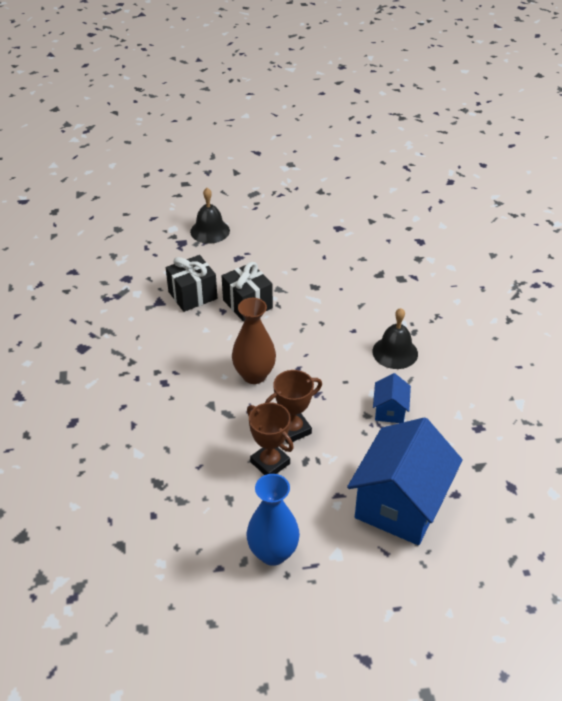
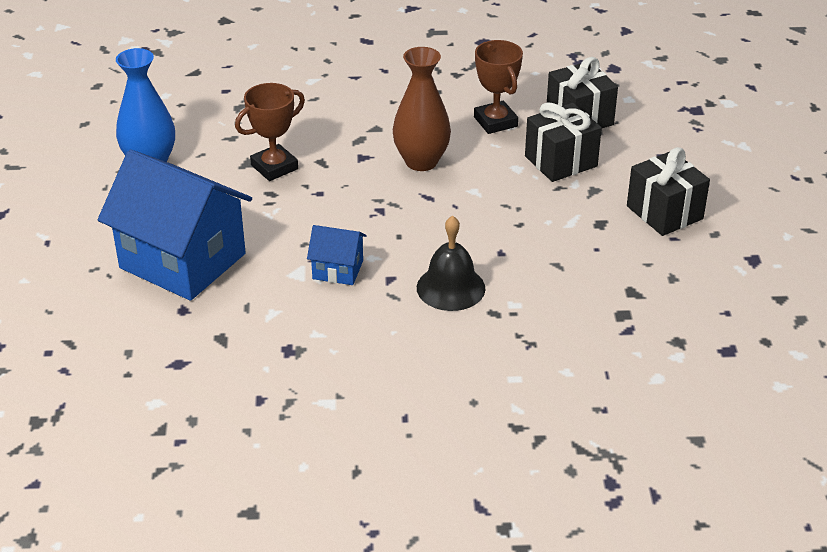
camera: 95 degrees right, 5 degrees down
(210, 231) = (727, 134): black bell -> none
(293, 429) = (322, 186): brown trophy -> brown trophy (495, 122)
(299, 259) = (664, 212): none -> black gift

